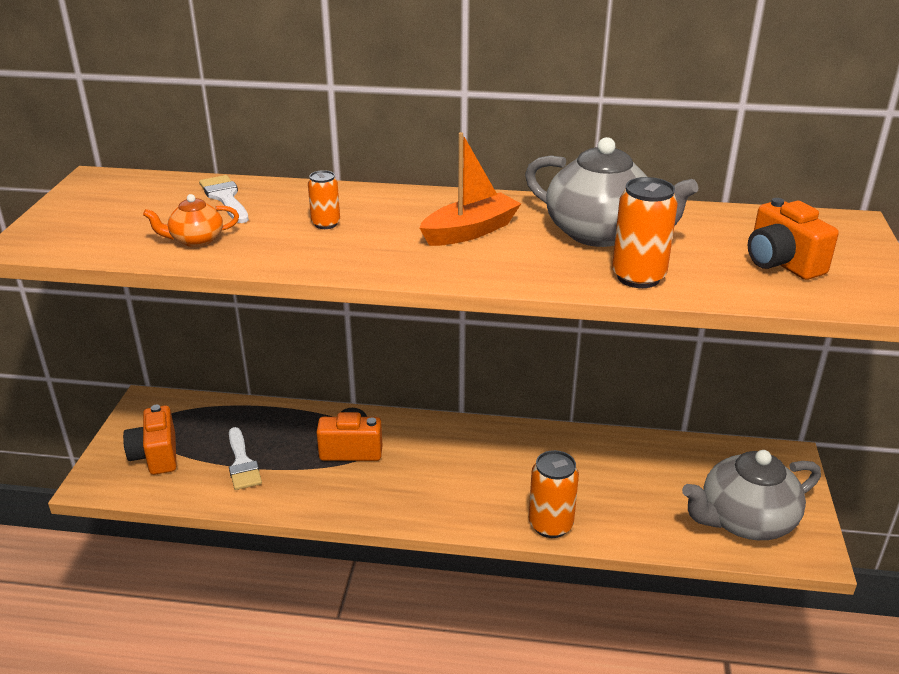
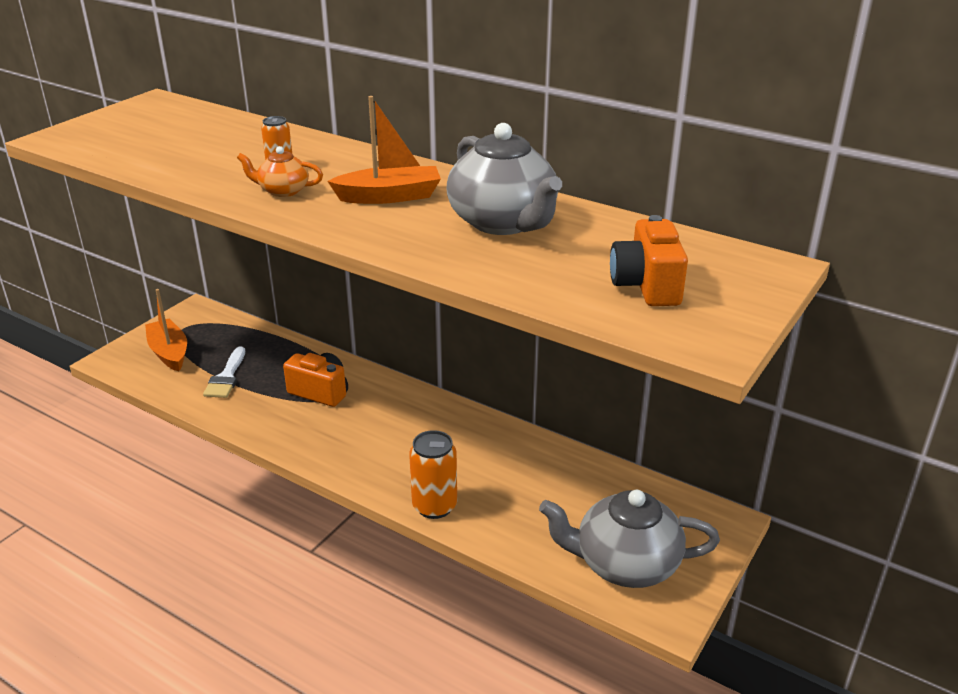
camera: 25 degrees right, 0 degrees up
(156, 455) = (169, 352): orange camera -> orange boat
(196, 240) = (169, 159): orange teapot -> orange teapot (283, 191)
(225, 198) = (229, 131): white brush -> none
(638, 277) = (488, 266): orange can -> none

